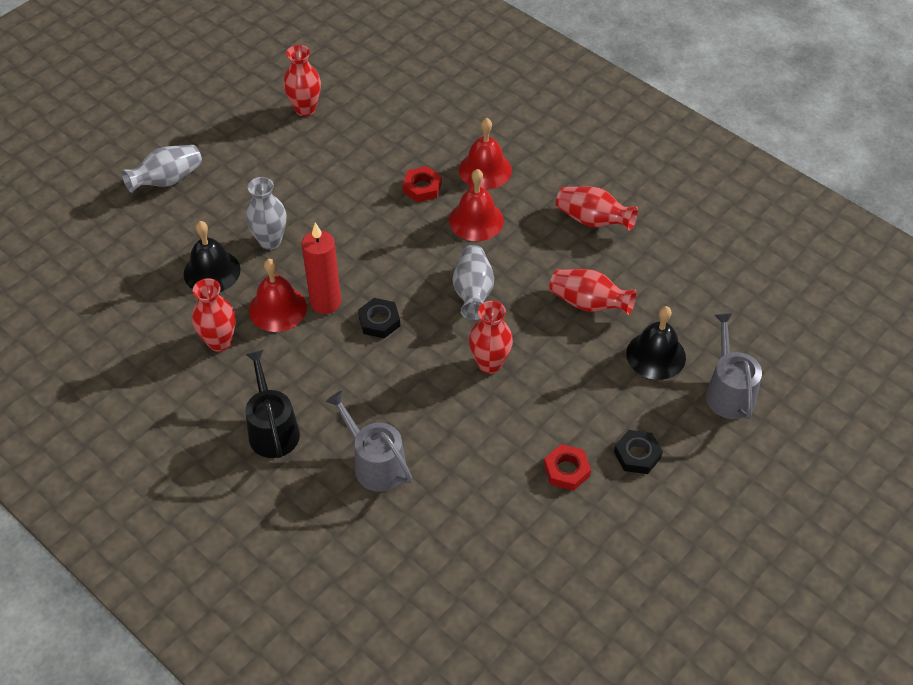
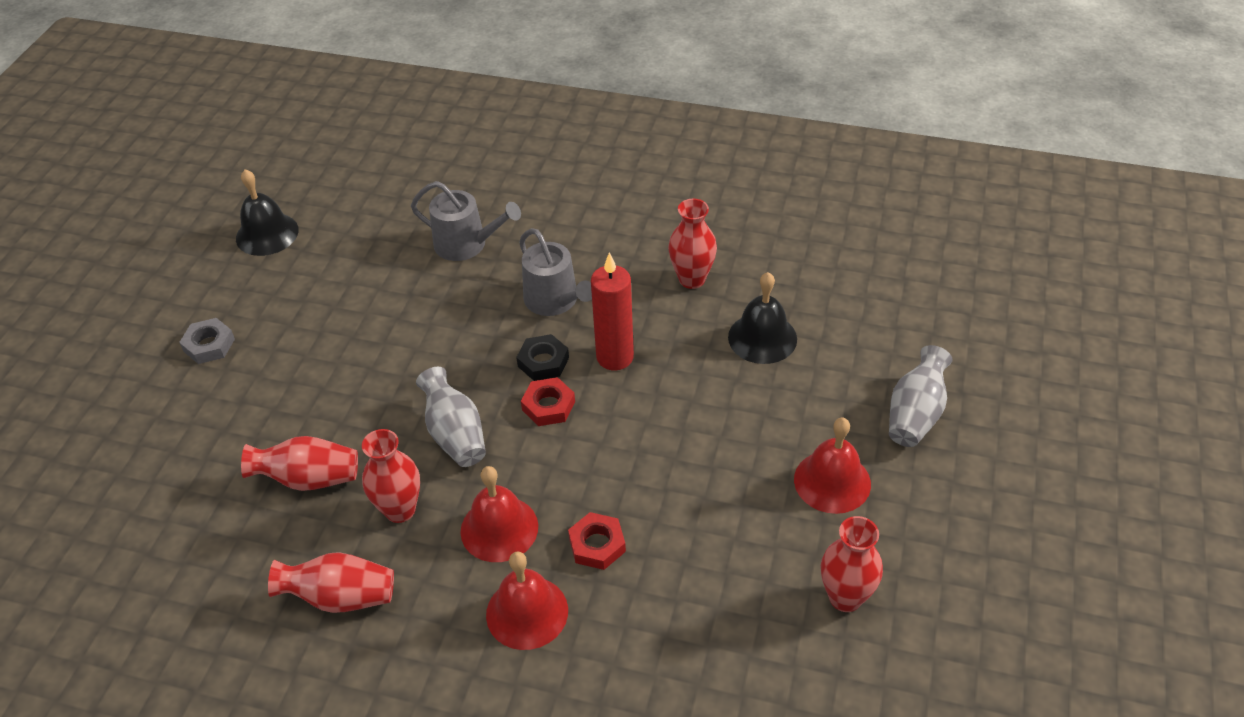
camera: 155 degrees right, 5 degrees down
(270, 241) = (729, 395): grey vase -> none
(272, 429) = (579, 233): black watering can -> none
(277, 308) = (660, 331): red bell -> red bell (832, 481)
(489, 364) = (399, 368): red vase -> red vase (400, 510)
(566, 470) = (278, 306): red nut -> red nut (548, 406)
(637, 455) = (209, 345): black nut -> grey nut
(656, 355) = (210, 451): black bell -> black bell (267, 234)
(728, 391) = (116, 444): grey watering can -> grey watering can (555, 301)

